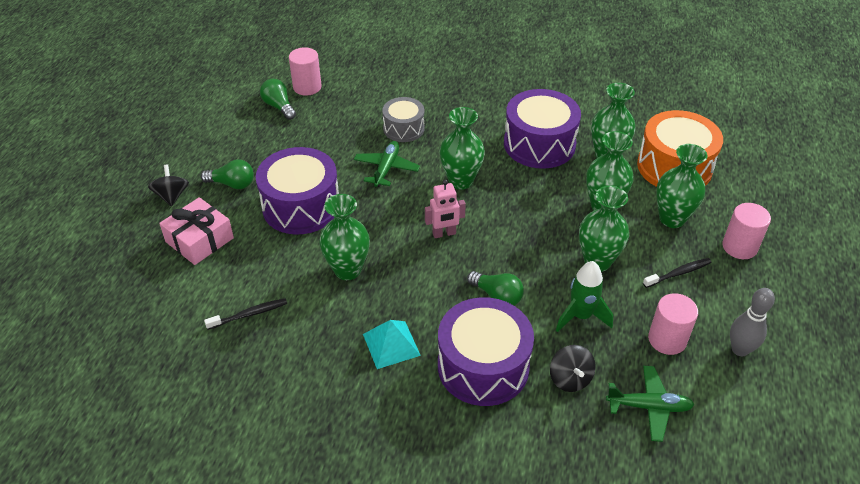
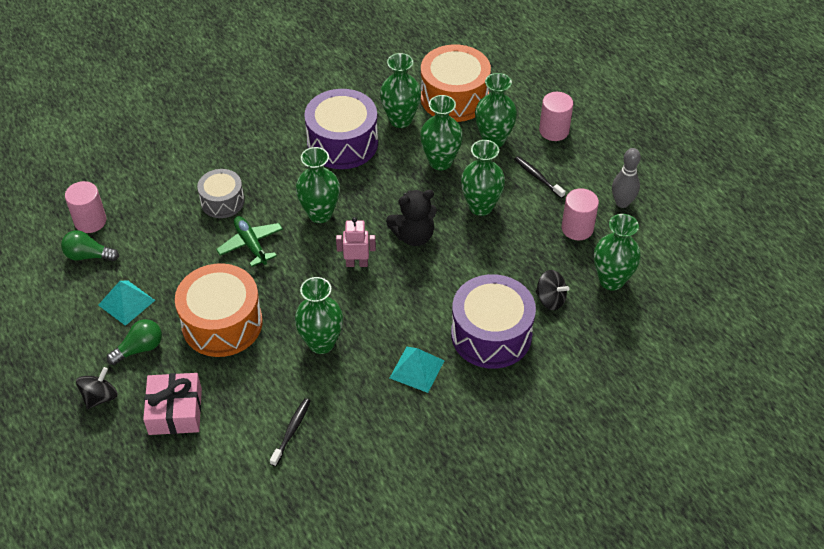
camera: 45 degrees left, 5 degrees up
(172, 196) = (100, 397): black spinning top -> black spinning top turned 90 degrees clockwise
(262, 150) = (126, 302): none -> turquoise pyramid
(301, 206) = (222, 323): purple drum -> orange drum
(444, 234) = (357, 263): pink robot -> pink robot turned 120 degrees counterclockwise
(497, 296) = (445, 280): green light bulb -> none
(513, 245) = (413, 236): none -> black teddy bear
(581, 316) = (512, 253): green rocket -> none
(649, 407) = (611, 280): green plane -> green vase
(678, 273) = (537, 177): black toothbrush -> black toothbrush turned 60 degrees counterclockwise

